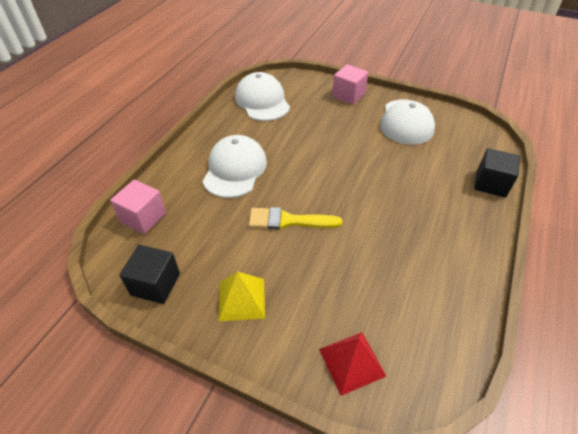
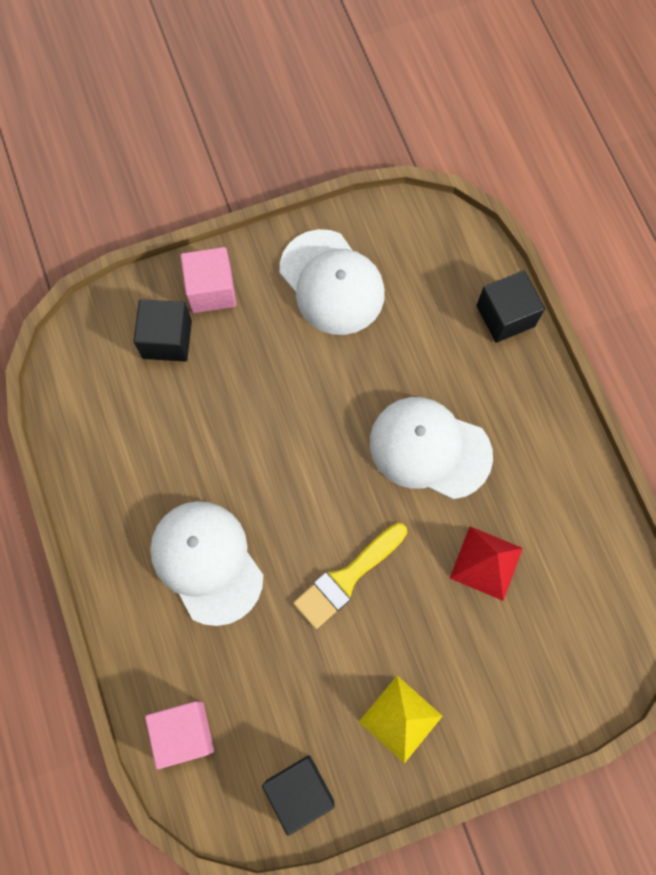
camera: 45 degrees left, 25 degrees up
(262, 101) = (107, 407): white cap -> white cap (429, 448)
(311, 97) = (167, 339): none -> black cube
(352, 362) = (556, 680): red pyramid -> red pyramid (486, 563)

